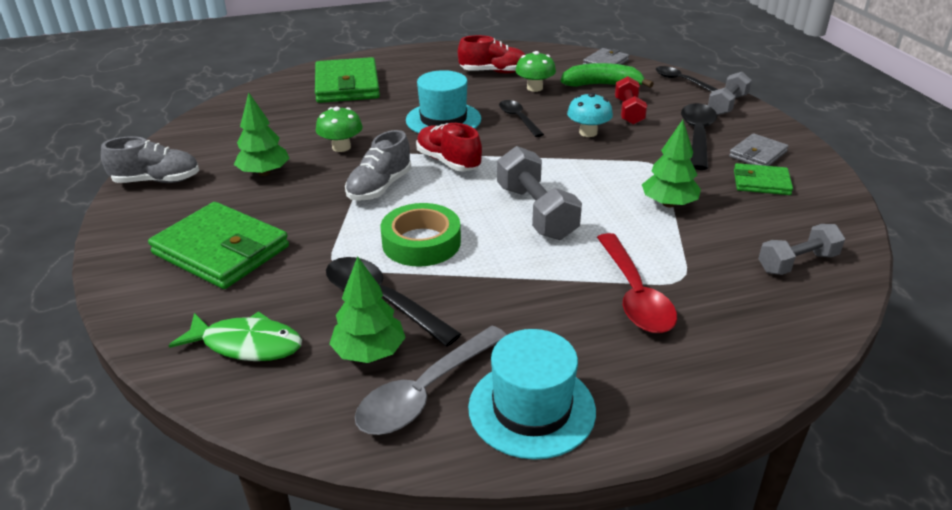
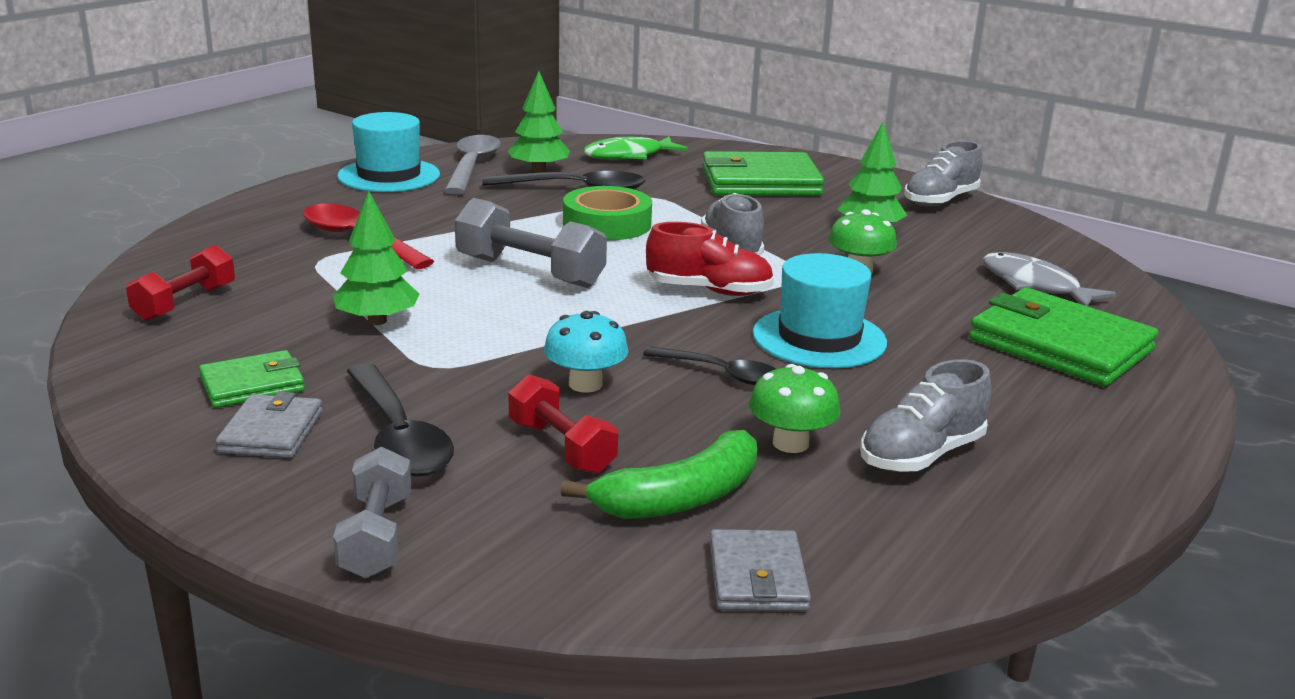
camera: 140 degrees right, 10 degrees down
(278, 110) = (1035, 285): none -> grey fish
(493, 72) = (921, 455): red shoe -> grey shoe
(680, 81) = (529, 579): black spoon -> none
(797, 263) = (185, 303): grey dumbbell -> red dumbbell

